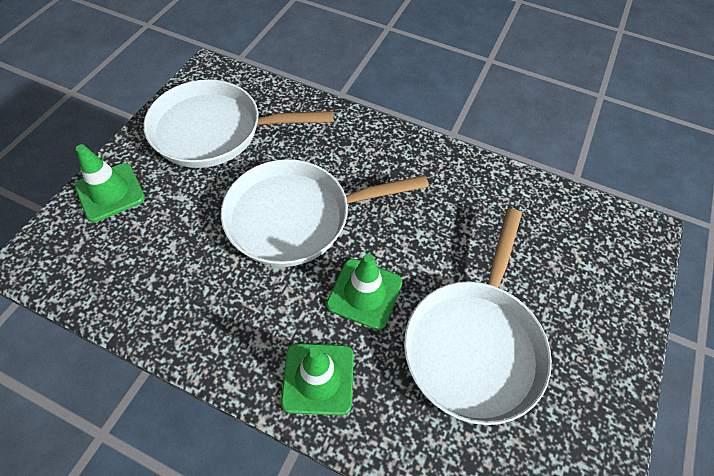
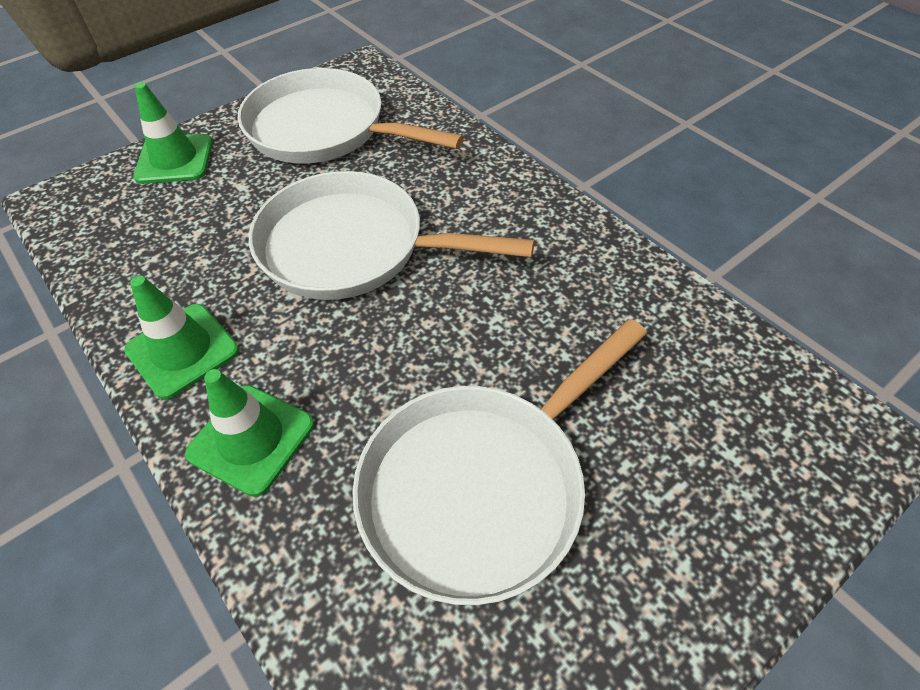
camera: 30 degrees right, 5 degrees down
(364, 293) = (375, 363): green traffic cone -> green traffic cone (182, 350)

